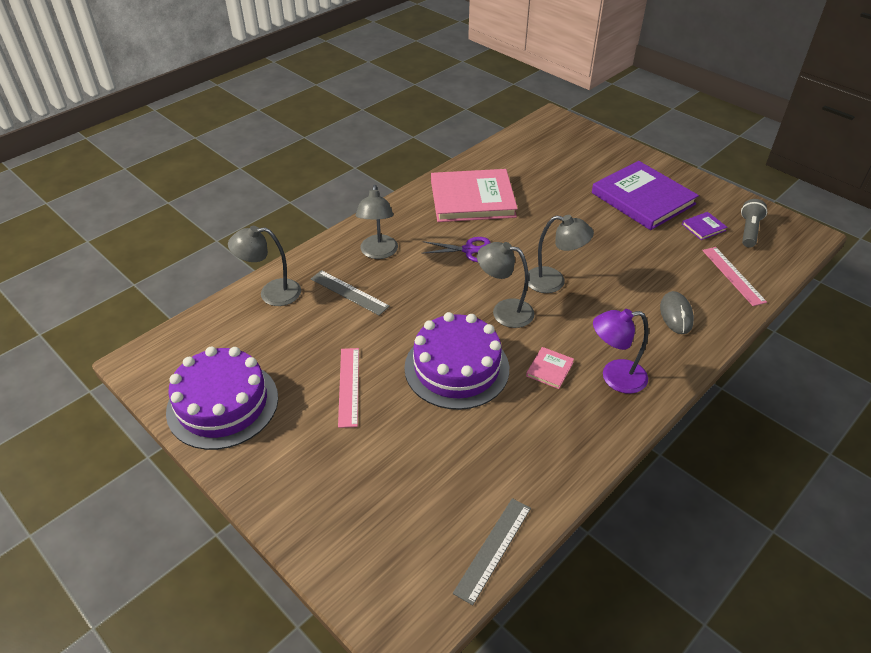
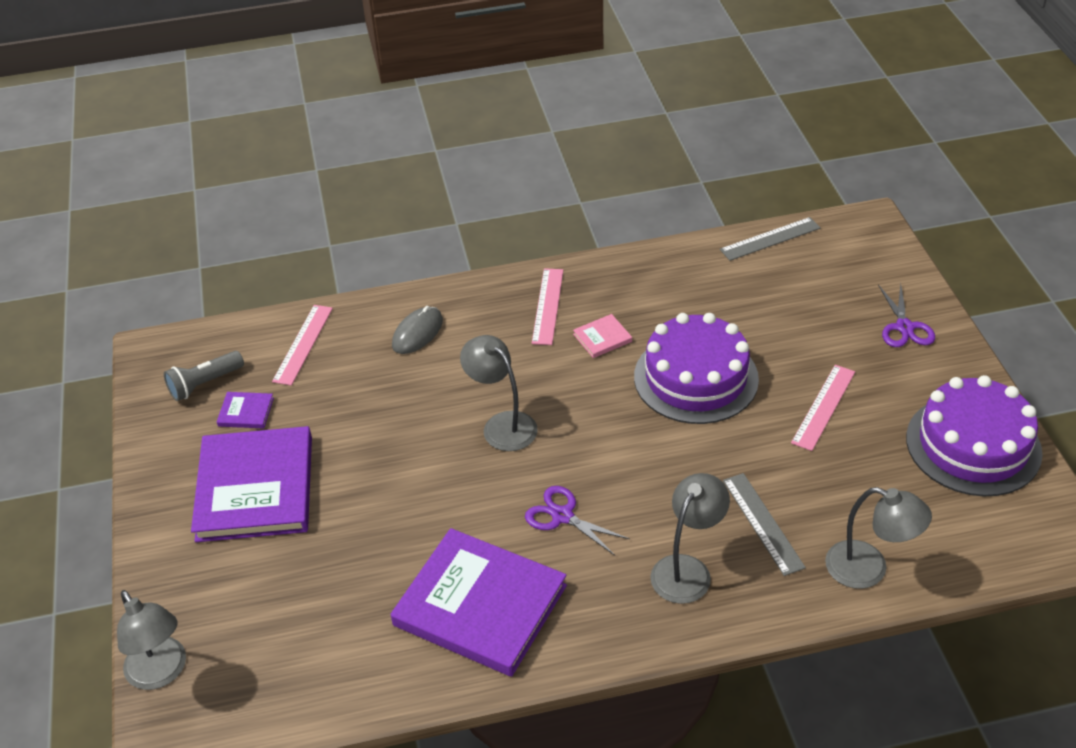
camera: 145 degrees left, 0 degrees up
(313, 495) = (904, 327): none -> purple scissors
(472, 199) = (480, 605): pink book -> purple book
(504, 311) = (593, 415): grey lamp -> grey lamp (161, 673)
(614, 377) = (548, 306): purple lamp -> pink ruler

